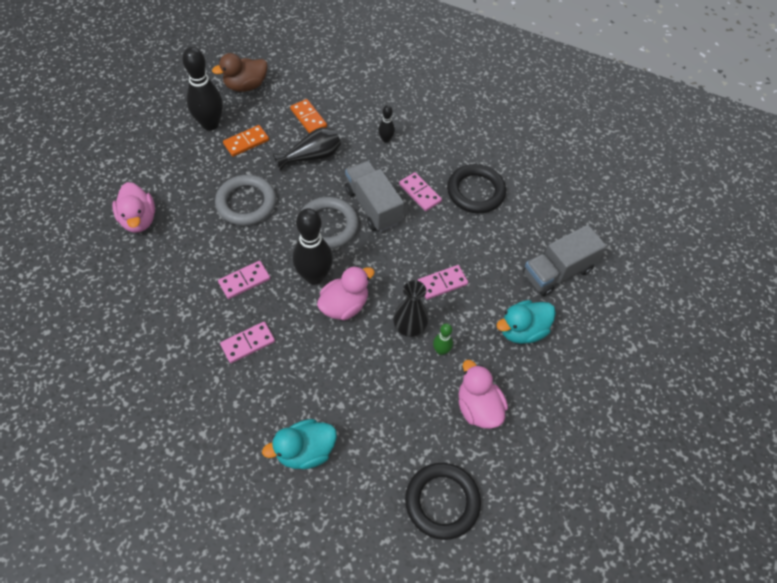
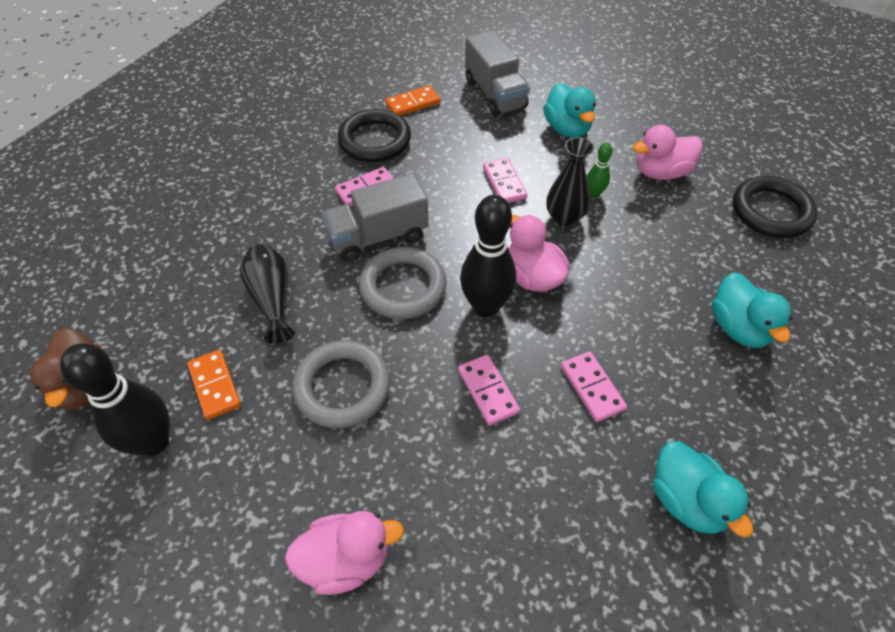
camera: 80 degrees left, 5 degrees down
(163, 397) = (686, 500): none -> turquoise duck
(308, 118) = (192, 299): orange domino -> orange domino (413, 103)
(386, 139) = (265, 214): black bowling pin -> none

